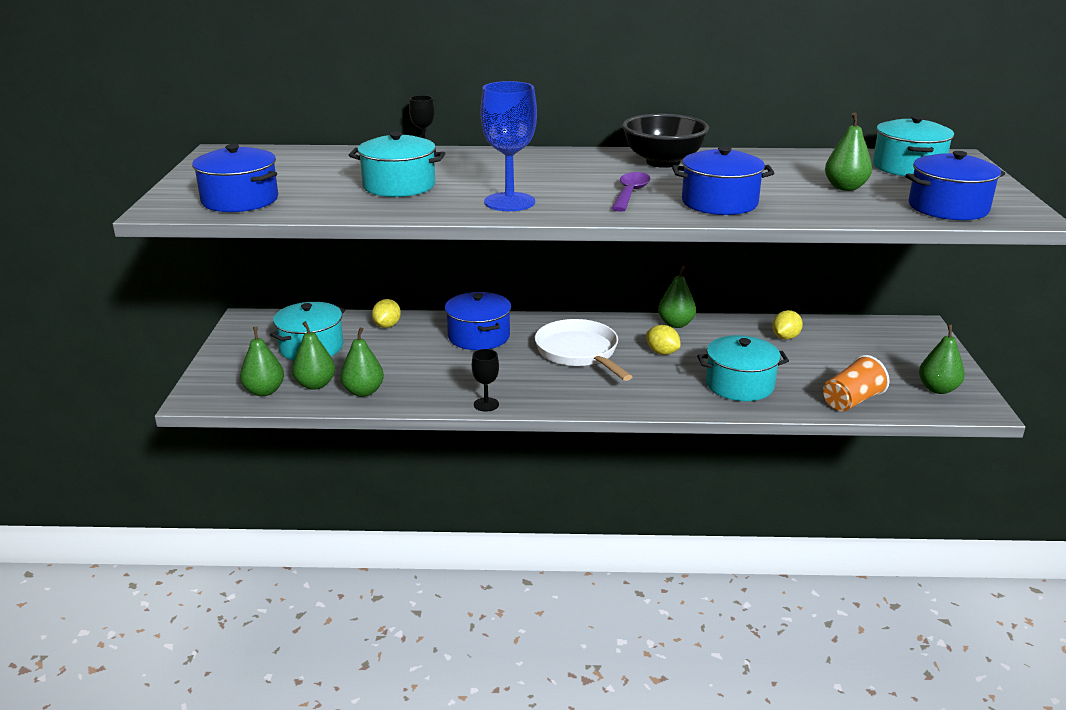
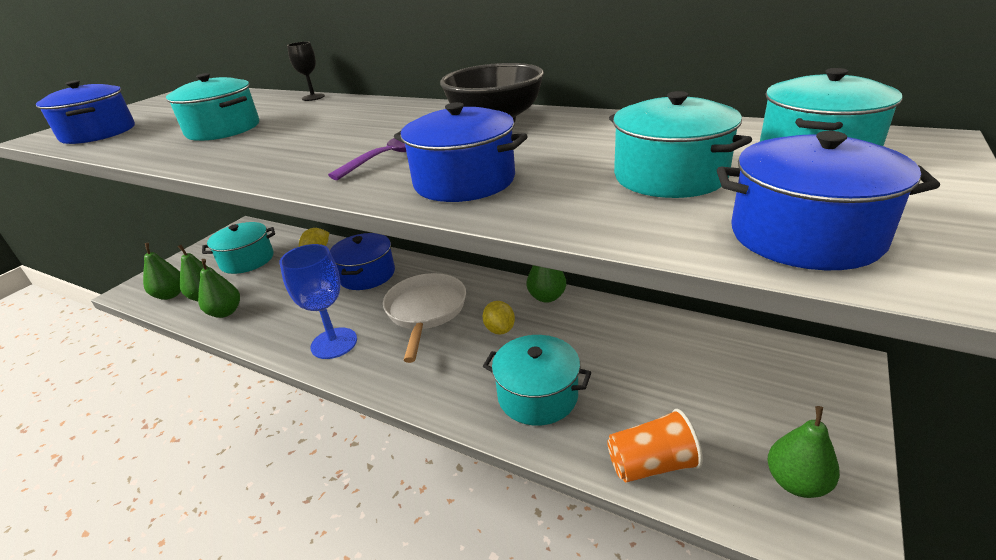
camera: 30 degrees right, 5 degrees up
(486, 404) = (289, 352): black goblet -> none
(509, 202) = (265, 156): blue goblet -> blue goblet (334, 343)
(785, 337) = (648, 340): yellow lemon -> none
(845, 187) = (669, 176): green pear -> turquoise pot

